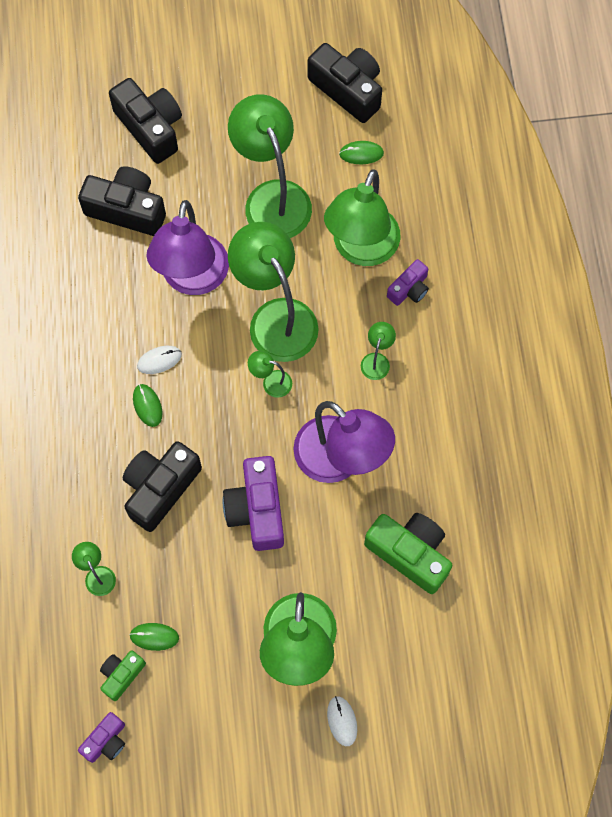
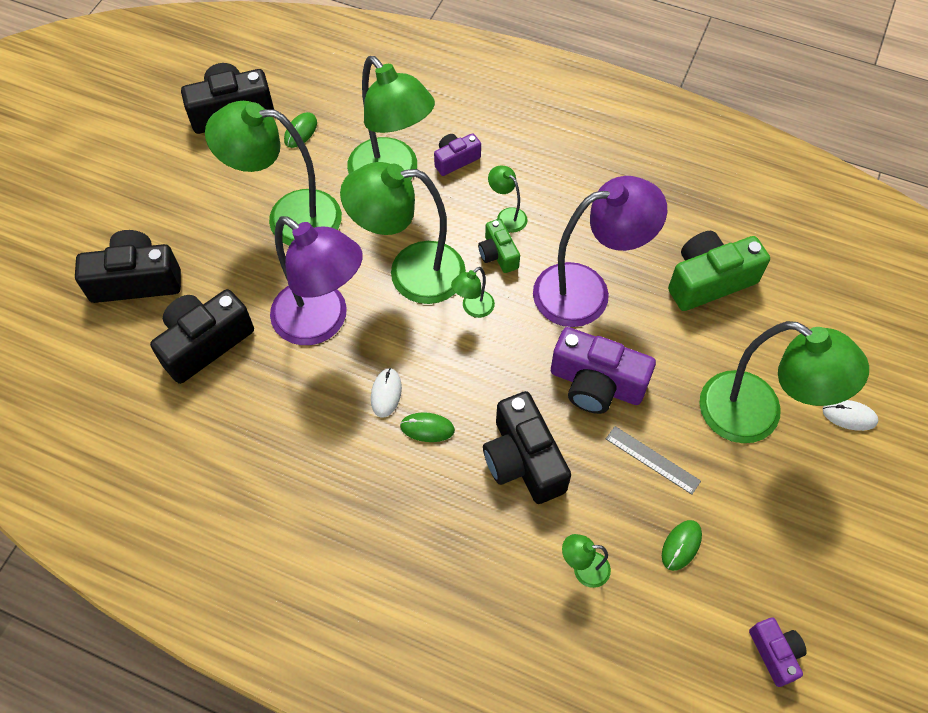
camera: 60 degrees left, 10 degrees down
(121, 675) = (708, 600): green camera -> green camera (498, 254)
(214, 583) = (652, 460): none -> grey ruler
(409, 289) = (455, 160): purple camera -> purple camera turned 105 degrees counterclockwise

